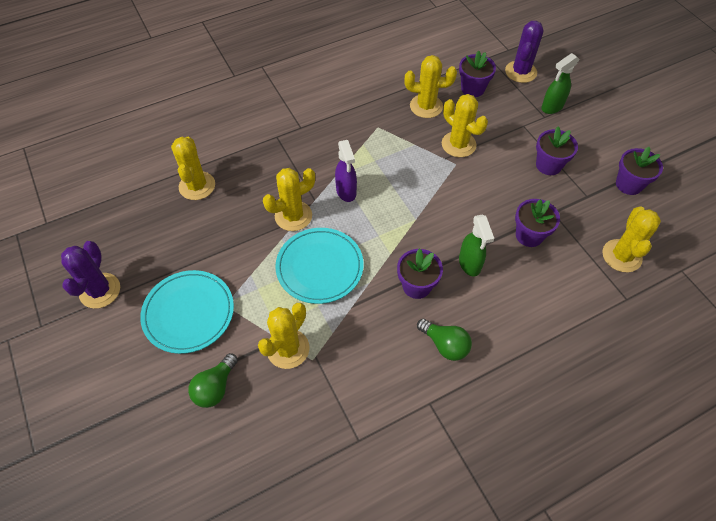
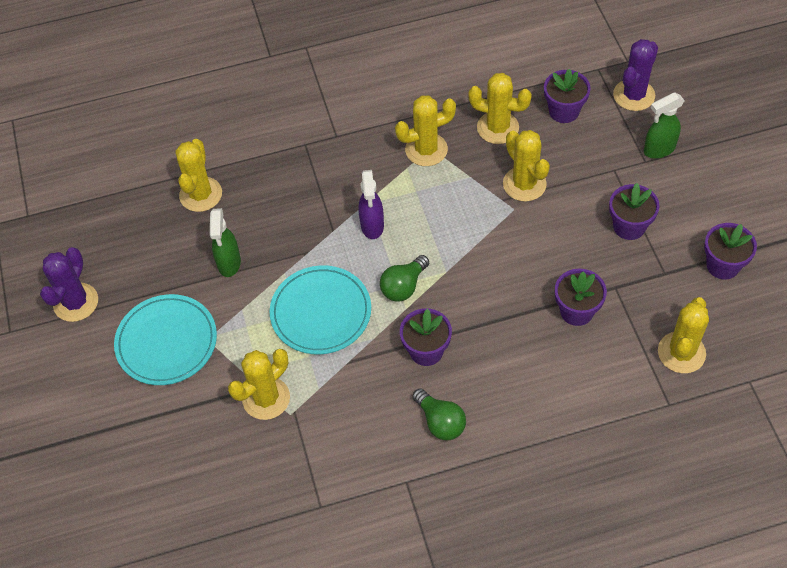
camera: 15 degrees right, 0 degrees up
(215, 387) = (181, 426): green light bulb -> green light bulb (403, 286)
(293, 216) = (304, 247): yellow cactus -> yellow cactus (426, 150)
(469, 264) = (495, 335): green spray bottle -> green spray bottle (229, 263)

